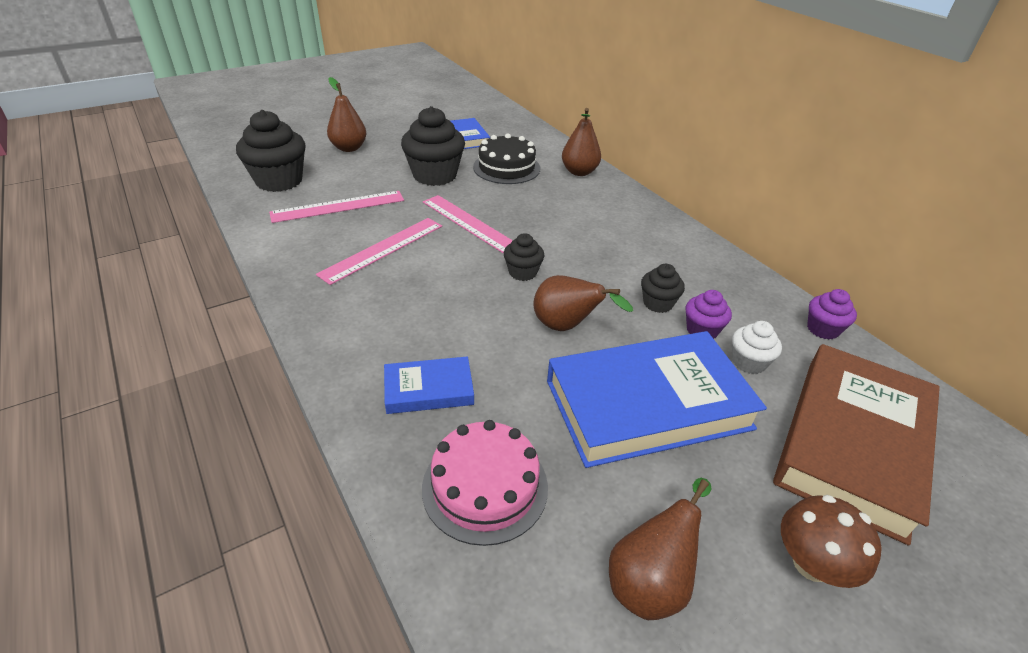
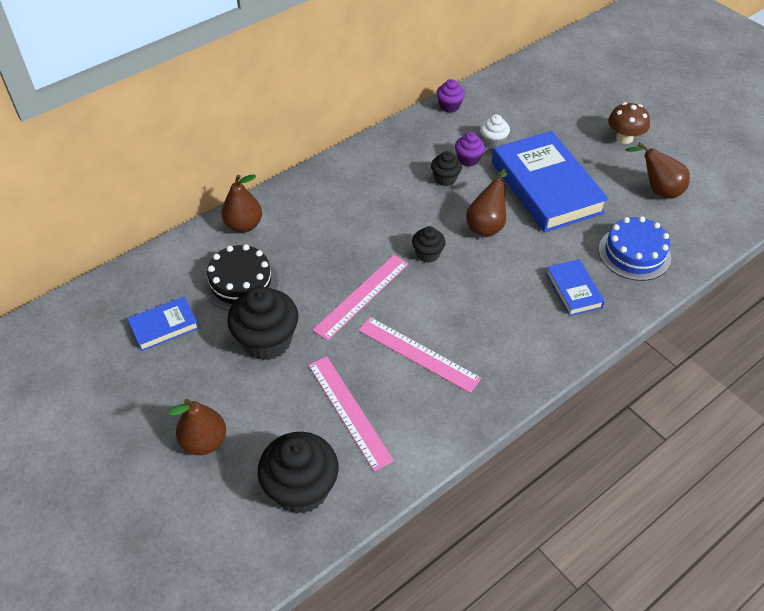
camera: 95 degrees left, 10 degrees up
(485, 486) = (634, 253): pink cake -> blue cake
(852, 443) = (544, 112): brown book -> none

